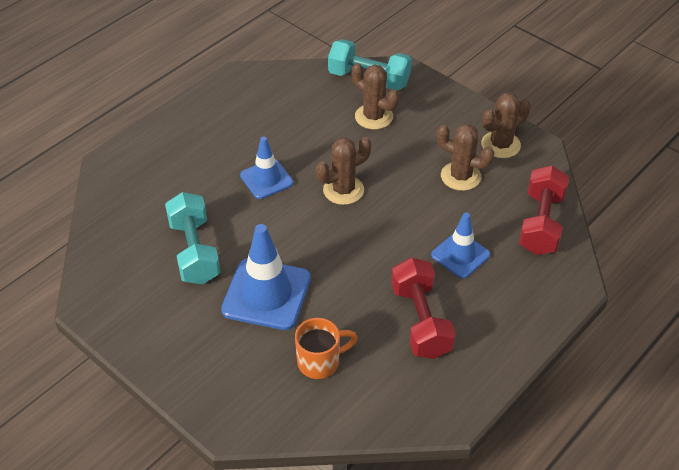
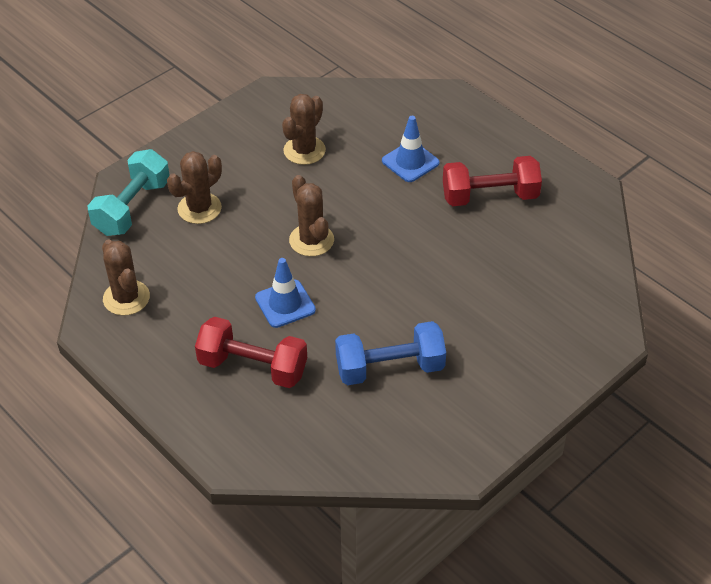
camera: 85 degrees left, 0 degrees up
(194, 251) = (390, 368): turquoise dumbbell -> blue dumbbell
(266, 294) = (453, 307): blue traffic cone -> none
(320, 362) = (537, 269): orange mug -> none
(500, 145) = (263, 117): brown cactus -> brown cactus (126, 298)
(541, 224) = (375, 104): red dumbbell -> red dumbbell (253, 367)

